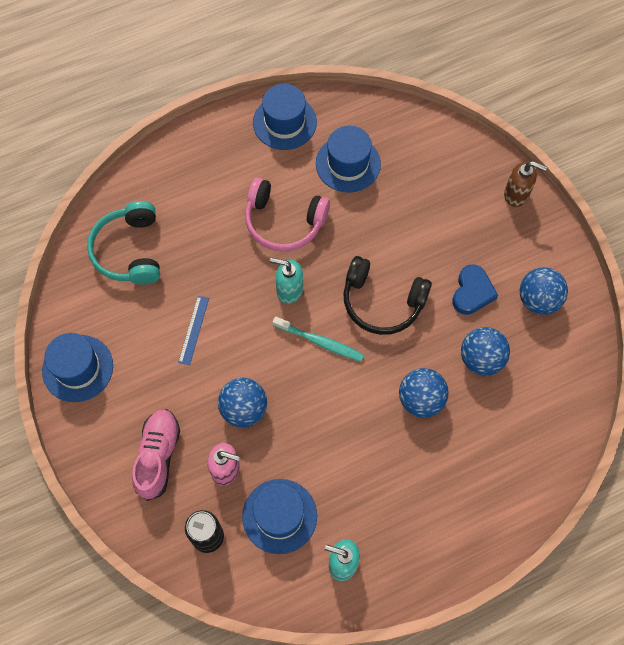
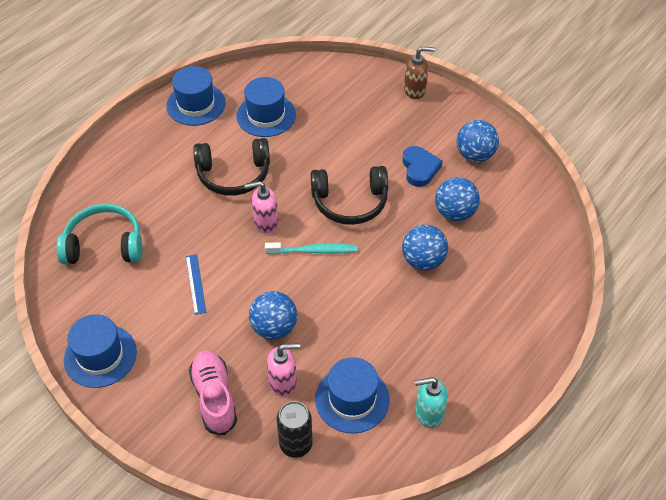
camera: 25 degrees left, 15 degrees down
(129, 251) = (104, 245): turquoise headphones -> turquoise headphones turned 120 degrees clockwise
(284, 222) = (233, 174): pink headphones -> black headphones
(289, 290) = (265, 222): turquoise soap dispenser -> pink soap dispenser

